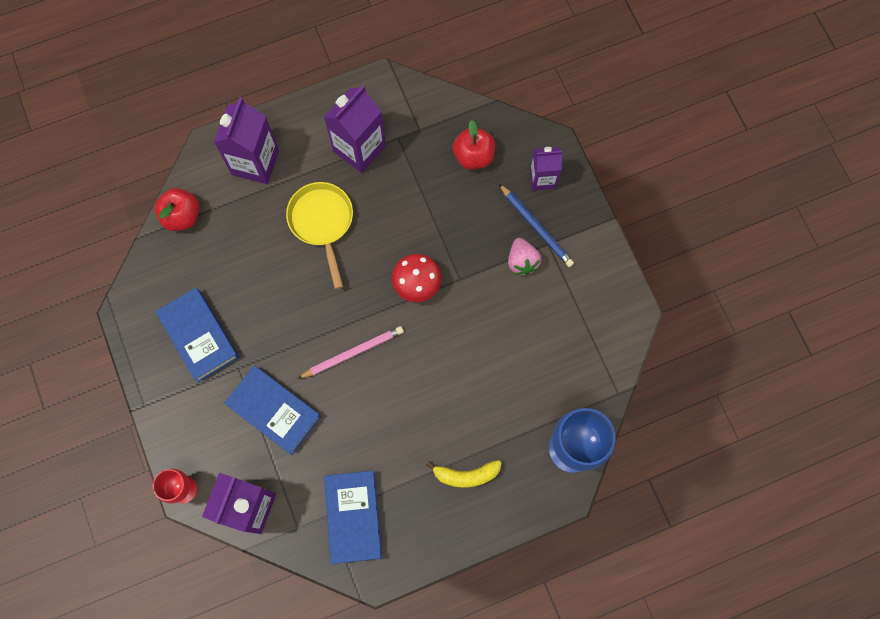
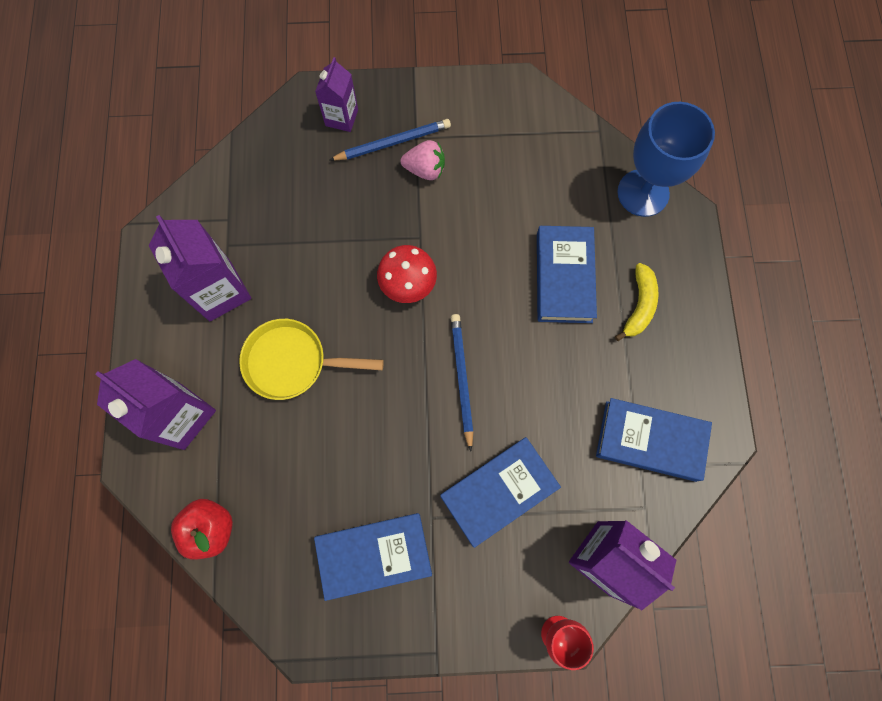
camera: 70 degrees left, 0 degrees up
(353, 353) = (462, 379): pink pencil -> blue pencil
(468, 405) = (564, 277): none -> blue book
(473, 156) = (285, 175): red apple -> none

